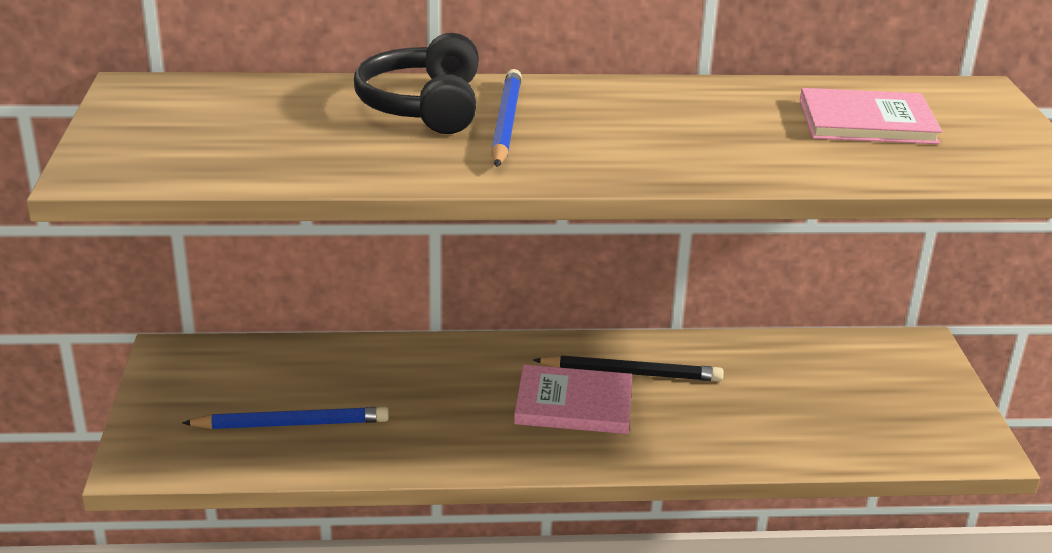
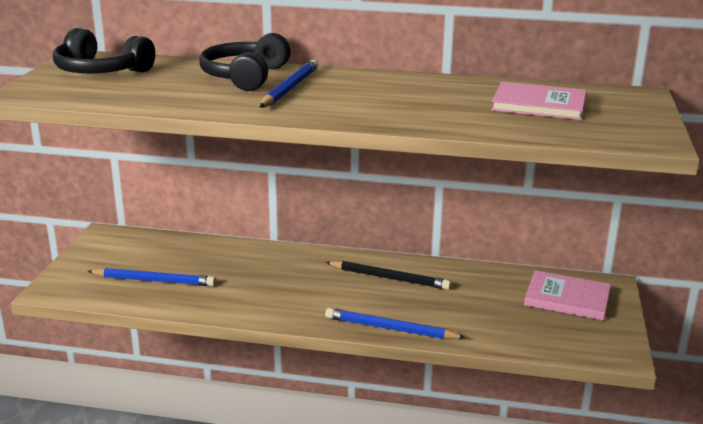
camera: 15 degrees right, 5 degrees down
(190, 114) = (101, 71): none -> black headphones
(574, 404) = (340, 291): pink book -> pink book (567, 298)
(672, 455) = (390, 329): none -> blue pencil

